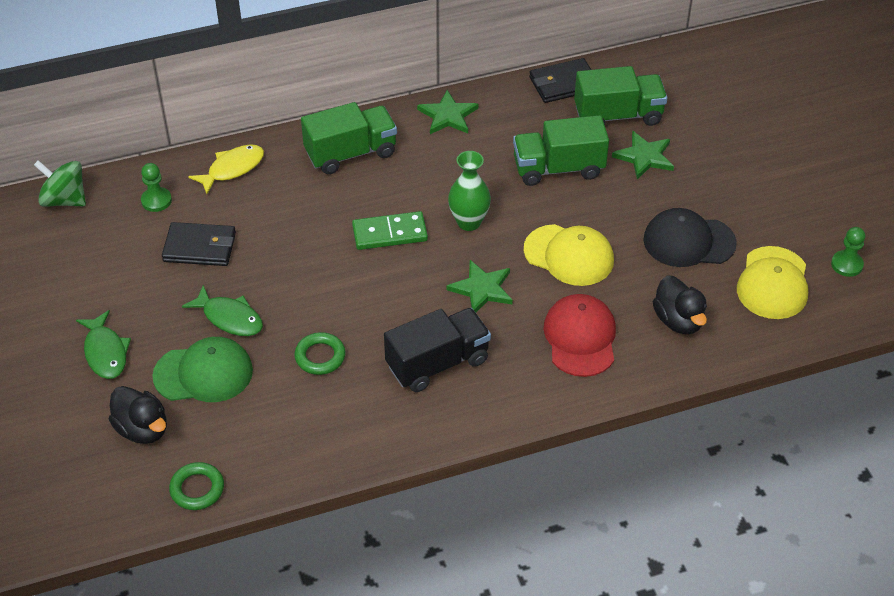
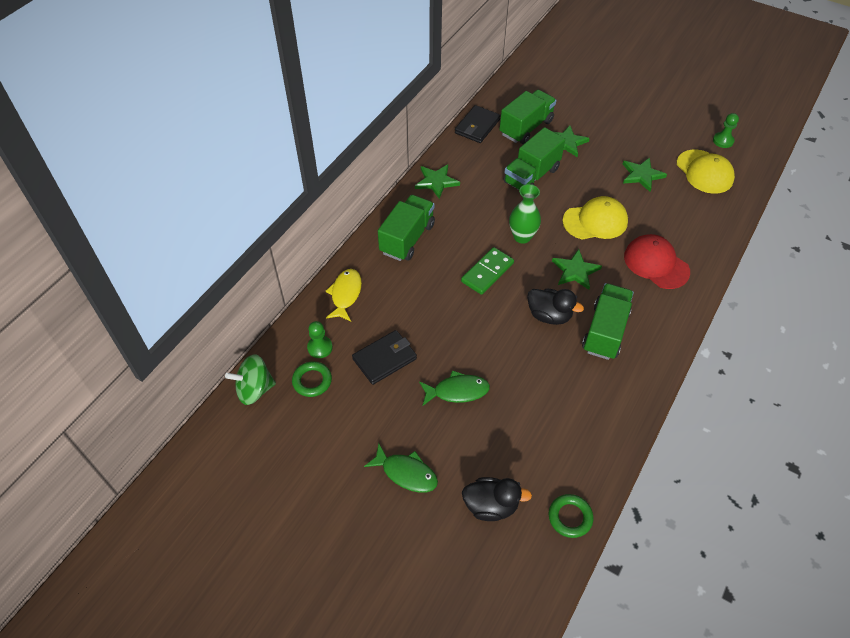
camera: 40 degrees left, 5 degrees up
(204, 373) = (484, 439): green cap -> none
(320, 356) = (538, 376): green ring -> green ring (312, 381)
(437, 363) = (605, 331): black truck -> green truck
(678, 320) = (688, 221): black duck -> black duck (549, 315)
(688, 241) = (641, 175): black cap -> green star

